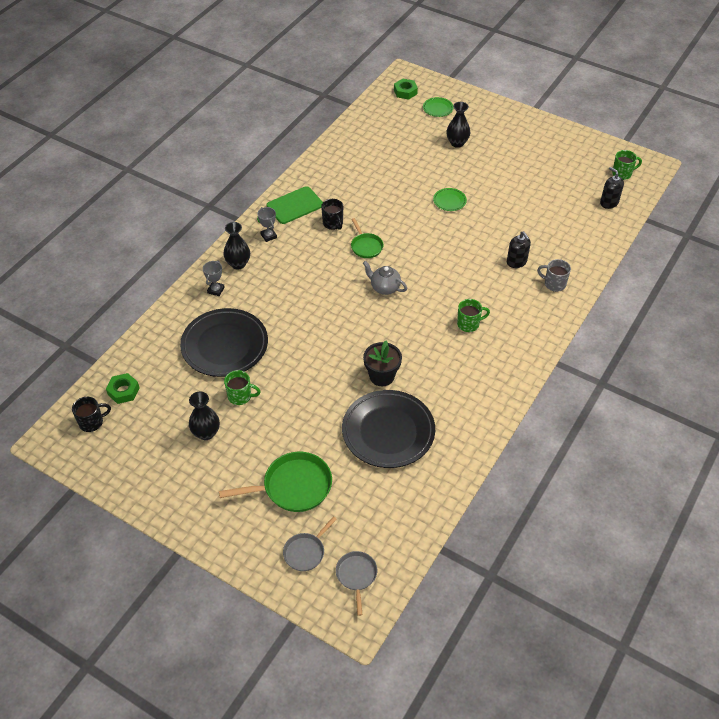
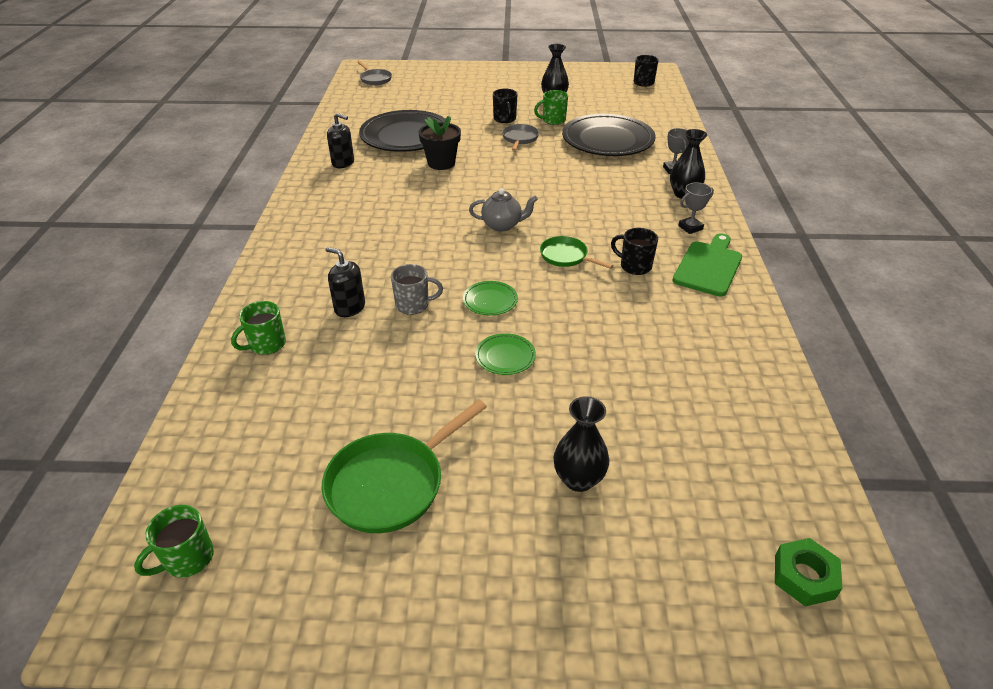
camera: 150 degrees right, 10 degrees down
(123, 391) = (647, 99): green nut -> none
(268, 236) = (690, 227): grey trophy -> grey trophy turned 60 degrees counterclockwise
(280, 419) = (505, 119): none -> black mug
(293, 486) = (457, 96): green pan -> green pan (391, 483)
(306, 552) = (419, 78): grey pan -> grey pan (520, 139)
(437, 109) = (691, 558): green plate -> green plate (490, 301)
(469, 324) = (377, 225): green mug -> green mug (266, 345)
(554, 284) = (283, 299): grey mug -> grey mug (413, 305)
(609, 203) = (212, 468): black soap dispenser -> black soap dispenser (343, 163)

